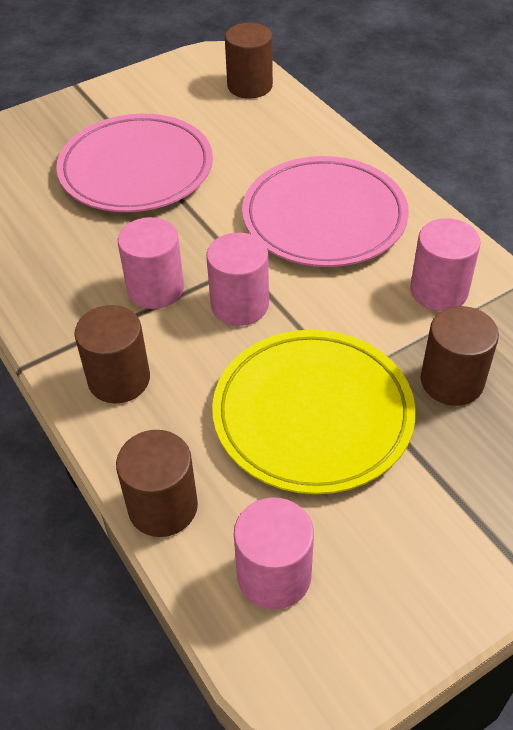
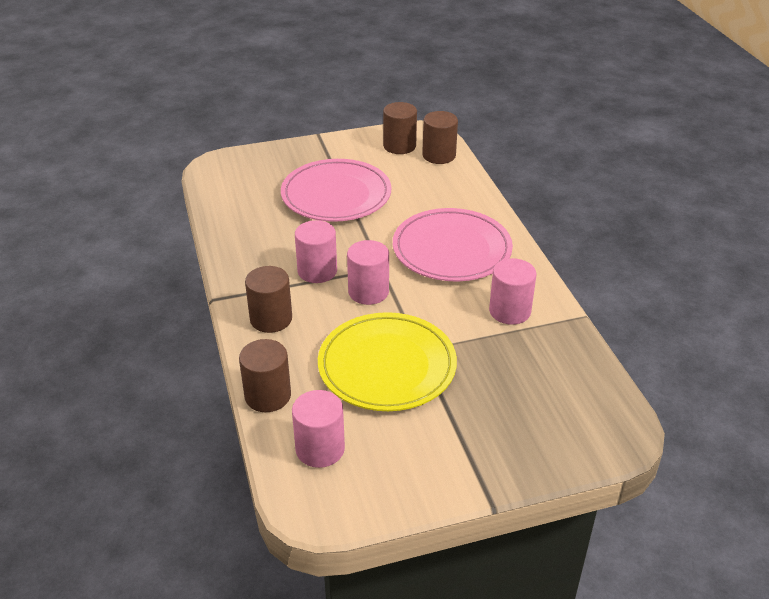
camera: 15 degrees right, 10 degrees down
(452, 381) = (490, 367): brown cylinder -> brown cylinder (399, 146)

